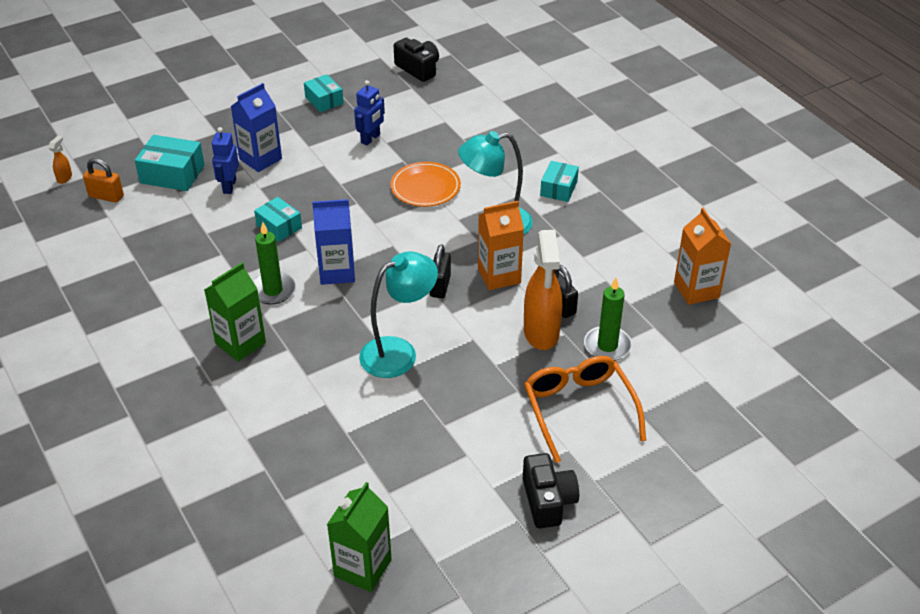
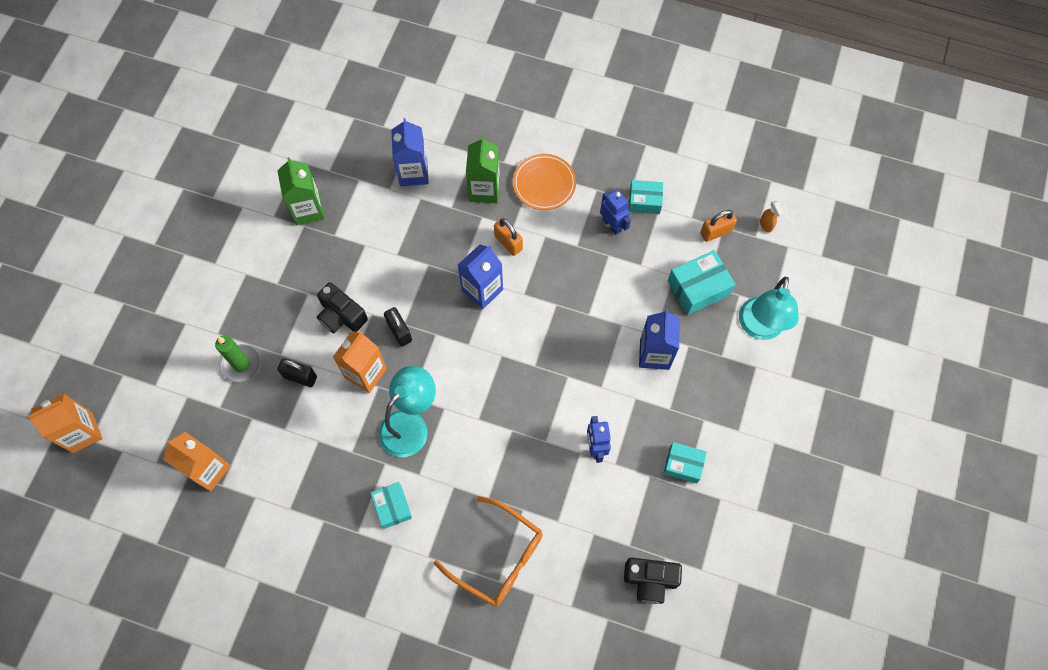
camera: 140 degrees right, 25 degrees up
(229, 186) = (644, 308): blue robot -> blue robot (612, 225)
(273, 290) = (508, 243): green candle -> orange padlock
(279, 226) = (565, 299): turquoise box -> turquoise box (644, 201)
(286, 401) = (413, 173): none -> blue carton
(363, 568) = (275, 113): green carton -> green carton (308, 210)
(399, 352) = (378, 256): turquoise lamp -> turquoise lamp (759, 328)
(425, 187) = (498, 423): orange plate -> orange plate (544, 184)
(541, 333) = (295, 342): orange spray bottle -> none
(548, 501) = (202, 220): black camera -> black camera (341, 316)
(579, 409) = (226, 297): orange glasses -> orange glasses (498, 557)
(804, 382) = (82, 432): none -> orange carton

